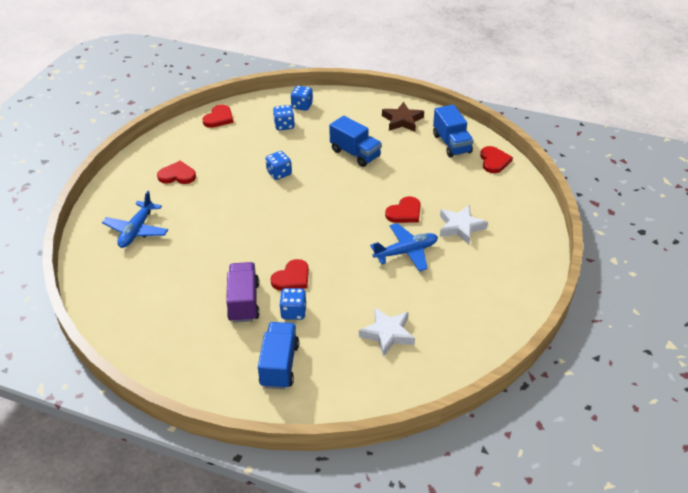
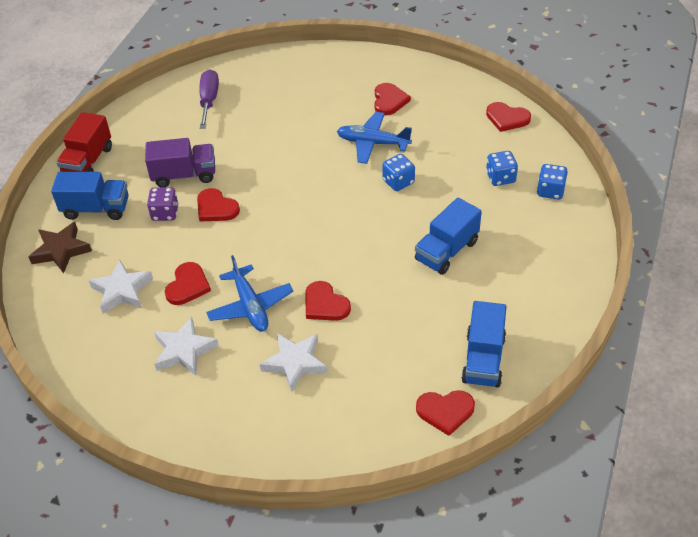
camera: 90 degrees right, 5 degrees up
(136, 230) = (296, 86): blue plane -> blue plane (373, 143)
(136, 291) = (209, 100): none -> purple screwdriver
(206, 381) = (88, 161): none -> red truck
(293, 312) = (165, 213): blue dice -> purple dice
(383, 290) = (188, 286): none -> red heart
(402, 120) = (534, 300): brown star -> brown star (61, 250)
(452, 144) = (483, 359): blue truck -> blue truck turned 60 degrees counterclockwise
(452, 288) = (184, 350): none -> white star

